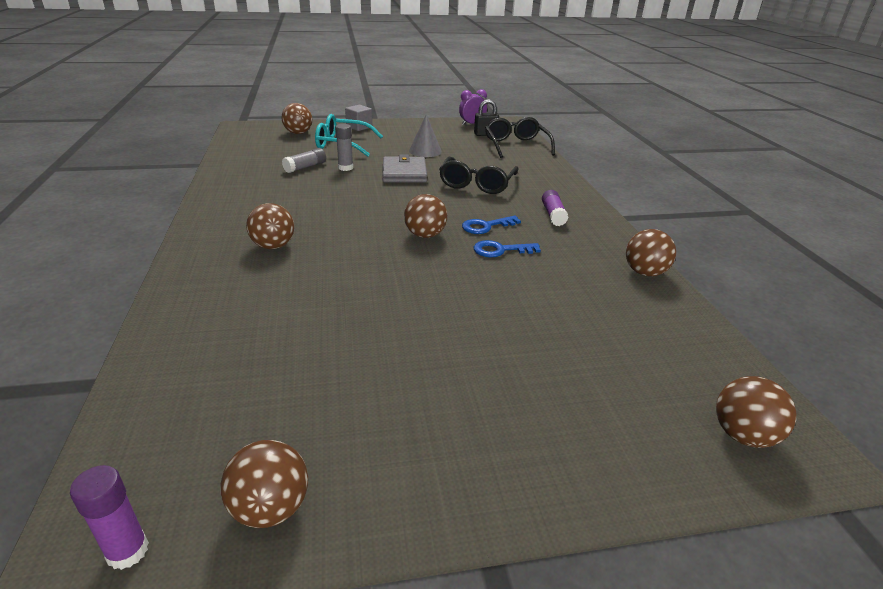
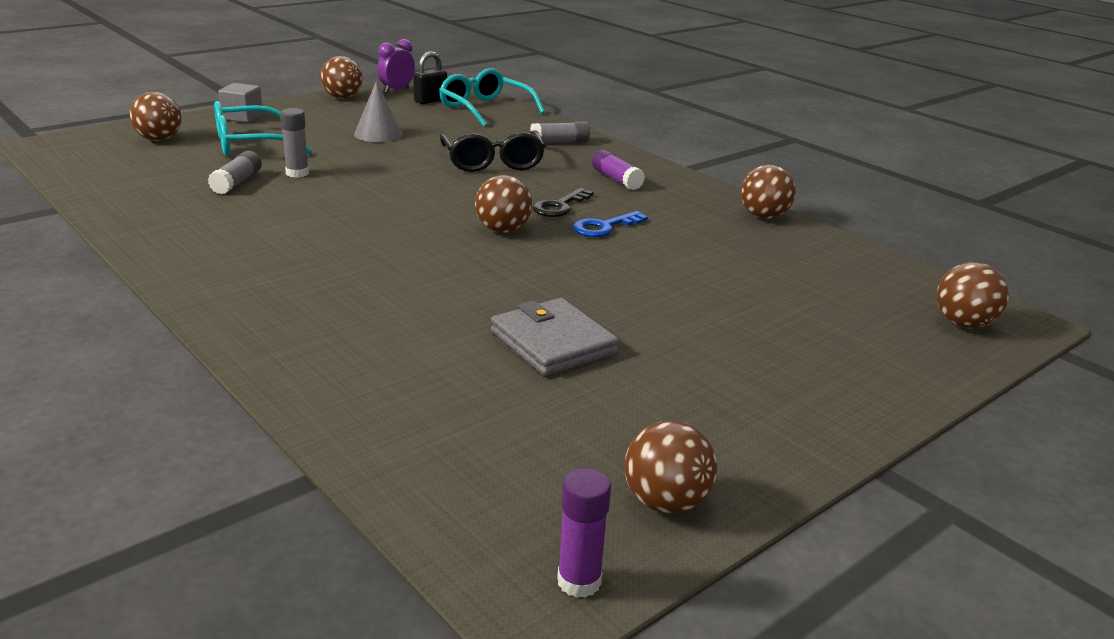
camera: 30 degrees left, 5 degrees down
(273, 246) = (331, 283): brown ball -> brown ball (342, 97)
(404, 173) = (386, 166): grey wallet -> grey wallet (553, 342)
(486, 226) = (559, 206): blue key -> black key
(516, 145) = (485, 109): black glasses -> turquoise glasses
(542, 178) = (559, 142): none -> grey glue stick

